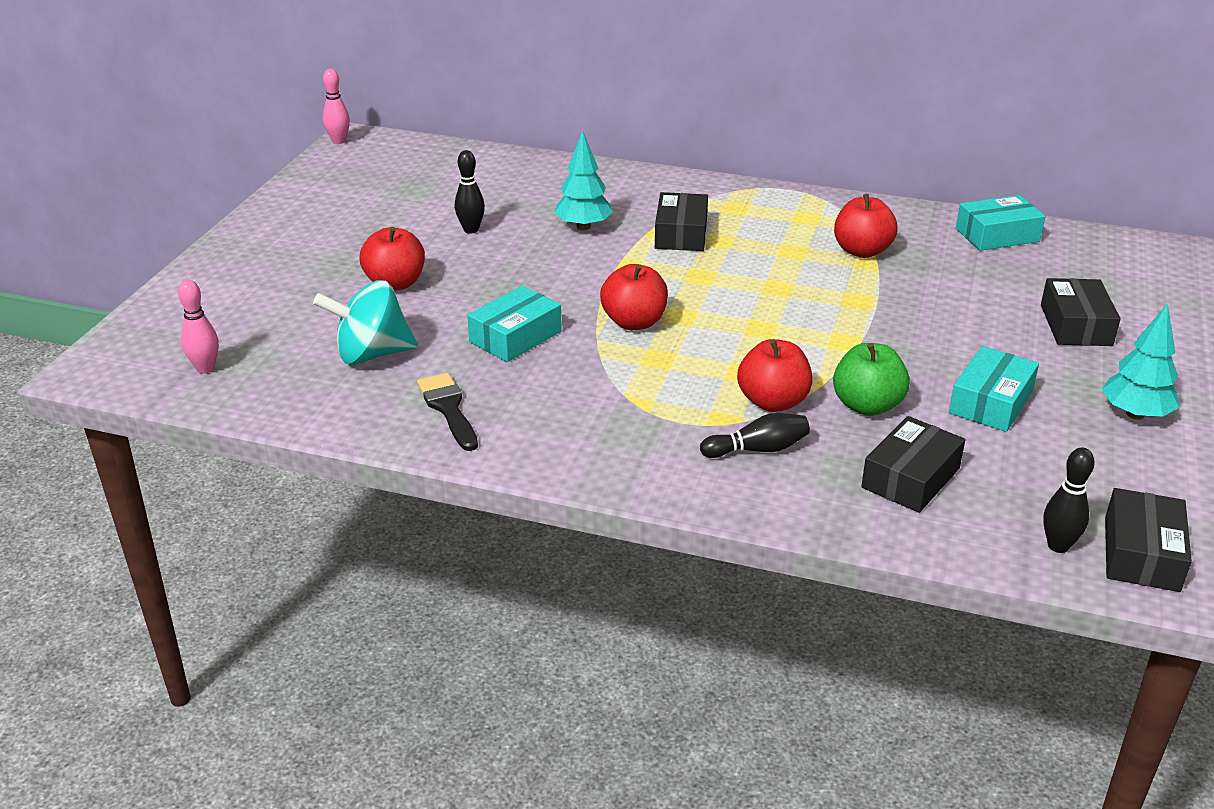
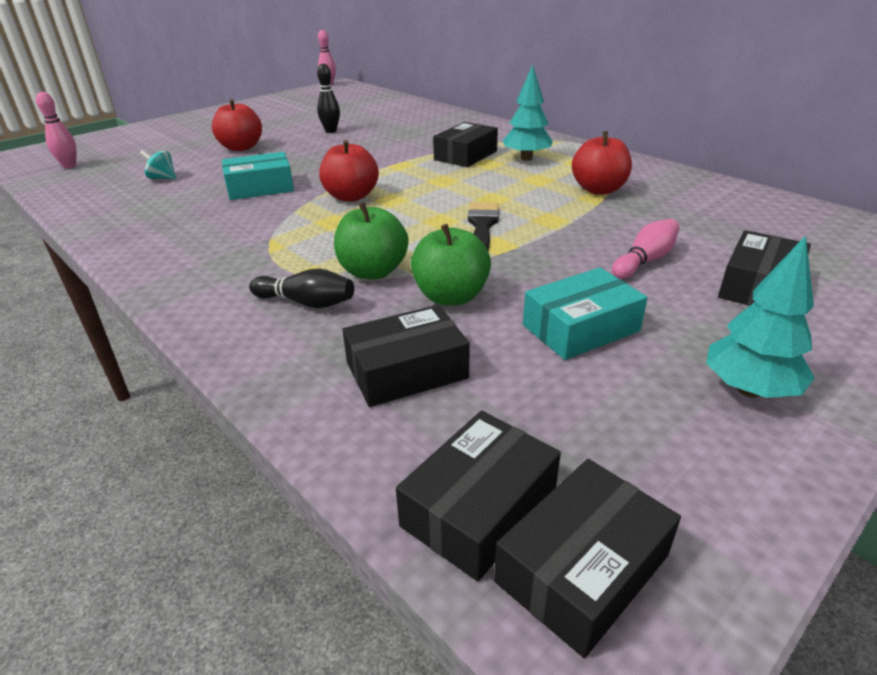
camera: 30 degrees right, 0 degrees up
(371, 354) = (162, 178): turquoise spinning top -> turquoise spinning top, size x0.48
(448, 408) = (148, 216): black brush -> black brush (482, 226)
(583, 227) = (404, 141): turquoise tree -> turquoise tree (526, 158)
(773, 402) = (373, 272): red apple -> green apple
(976, 324) = (645, 261): none -> pink bowling pin
(997, 235) = (746, 202): turquoise box -> none
(1058, 546) = (479, 507): black bowling pin -> black box

